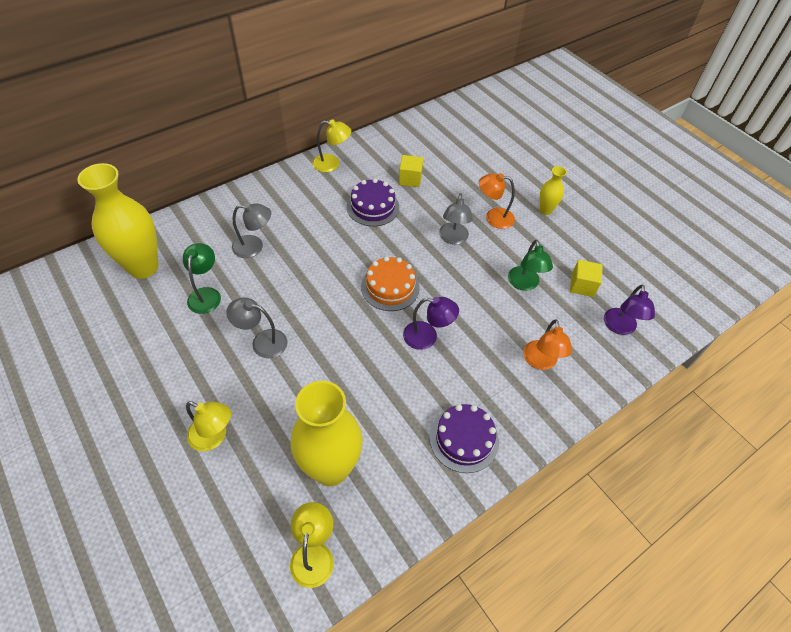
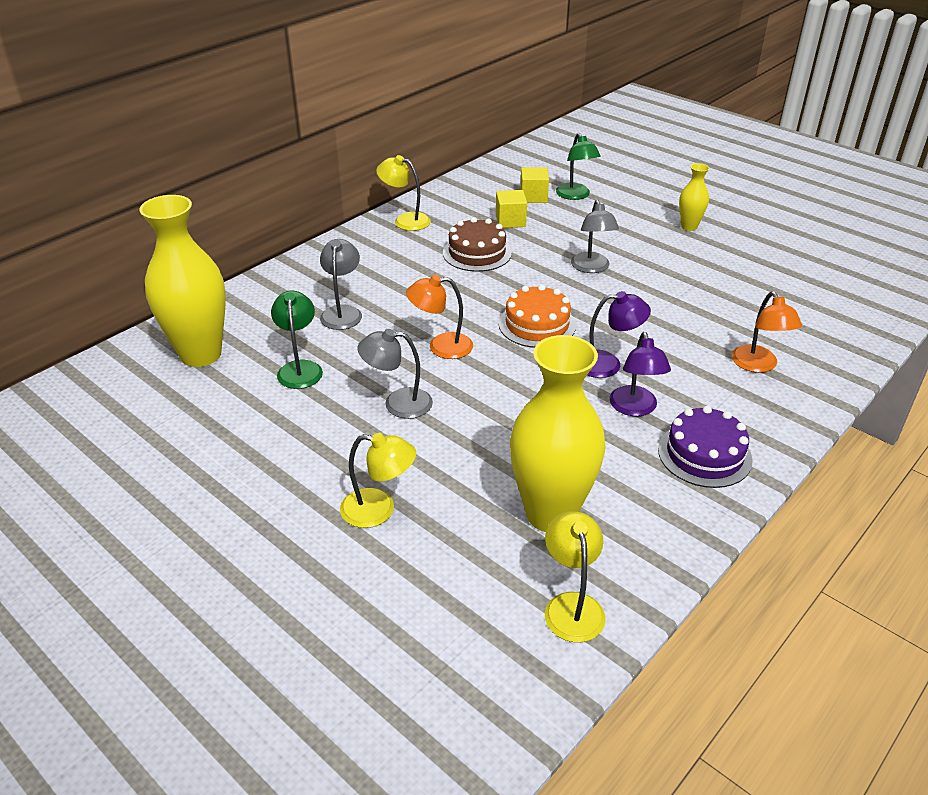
camera: 10 degrees left, 15 degrees down
(254, 247) = (342, 312): grey lamp -> grey lamp turned 75 degrees counterclockwise
(332, 164) = (405, 220): yellow lamp -> yellow lamp turned 150 degrees counterclockwise
(373, 207) = (477, 253): purple cake -> brown cake
(493, 217) = (630, 242): orange lamp -> orange lamp (441, 346)
(524, 284) = (700, 297): green lamp -> green lamp (575, 195)
(582, 286) = (768, 288): yellow cube -> yellow cube (533, 197)
(620, 327) = (833, 319): purple lamp -> purple lamp (635, 408)

